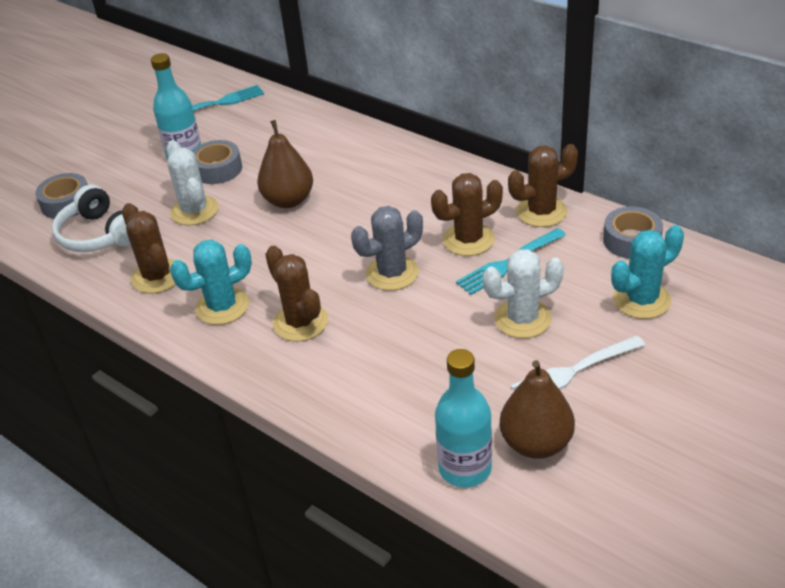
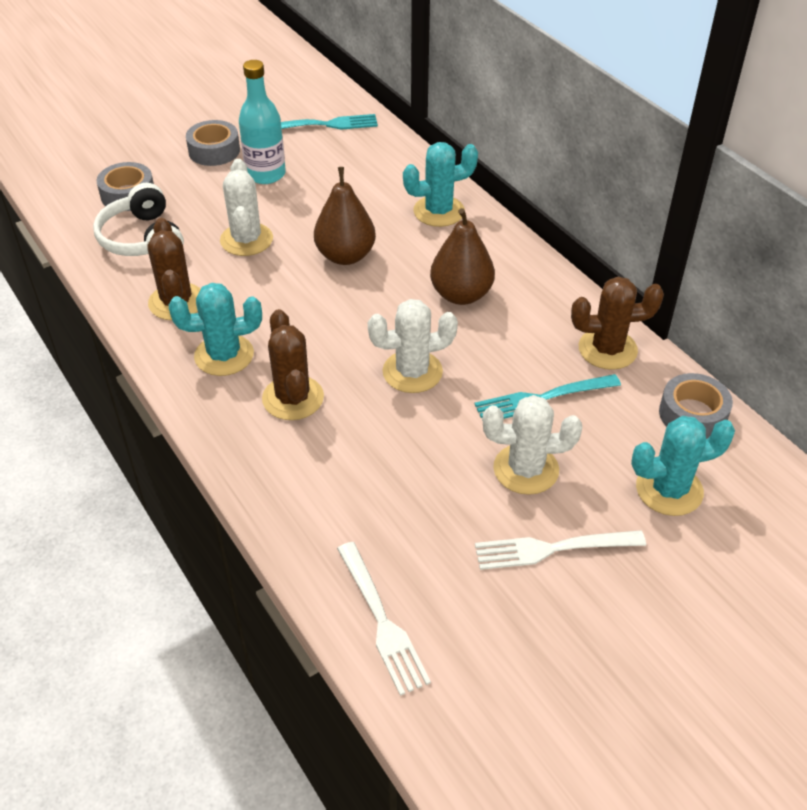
camera: 15 degrees right, 5 degrees up
(217, 169) = (291, 199): grey tape -> grey tape (214, 151)
(350, 146) = (439, 211): none -> turquoise cactus
(392, 273) = (412, 372): grey cactus -> white cactus
(465, 468) = (382, 621): turquoise bottle -> white fork
(468, 240) = (512, 358): brown cactus -> none
(536, 443) = (470, 619): brown pear -> brown pear (461, 295)

